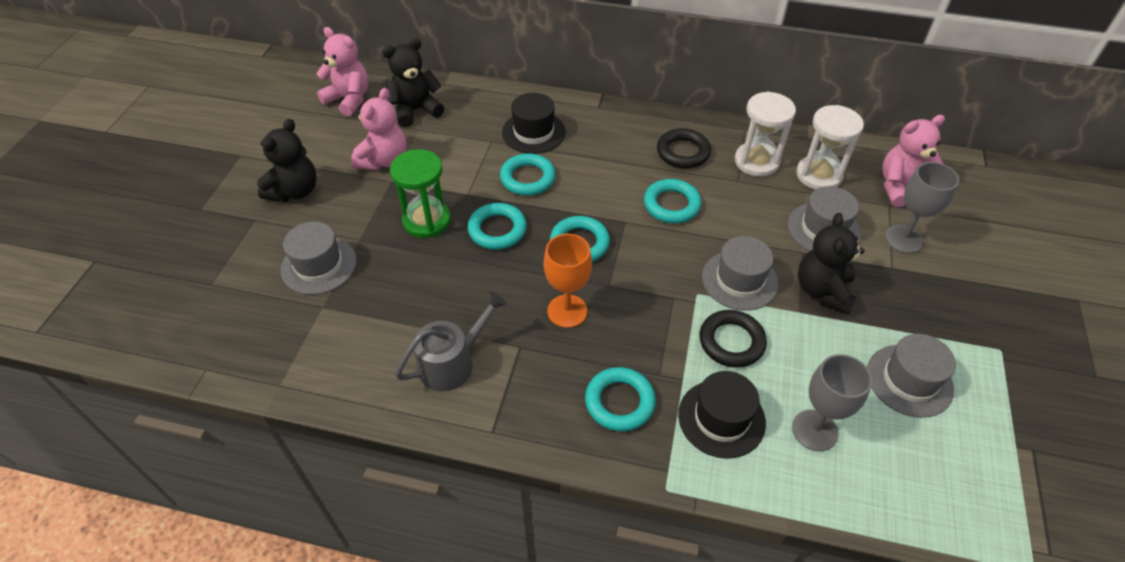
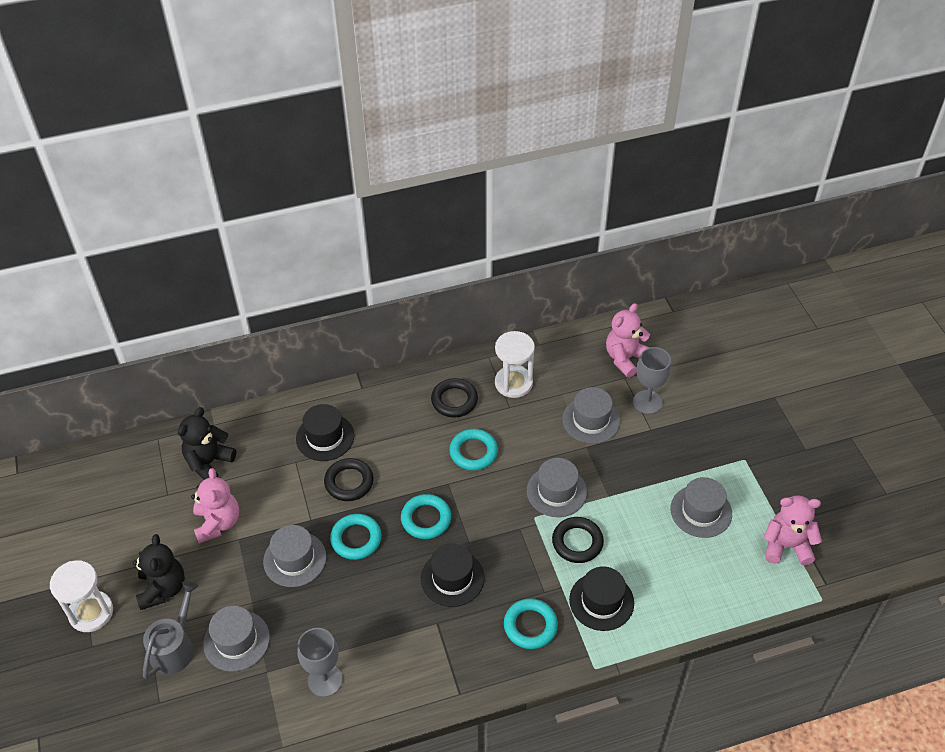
camera: 30 degrees left, 0 degrees up
(349, 99) = (140, 480): pink teddy bear -> pink teddy bear (786, 546)
(426, 221) = (295, 559): green hourglass -> grey hat
(452, 363) = (397, 661): grey watering can -> grey watering can (174, 647)
(527, 178) = (349, 482): turquoise ring -> black ring
(567, 311) = (452, 578): orange goblet -> black hat
(814, 430) = (662, 578): grey goblet -> grey goblet (325, 680)
(818, 175) = (564, 374): white hourglass -> white hourglass (91, 612)
(822, 291) = (615, 471): black teddy bear -> none

